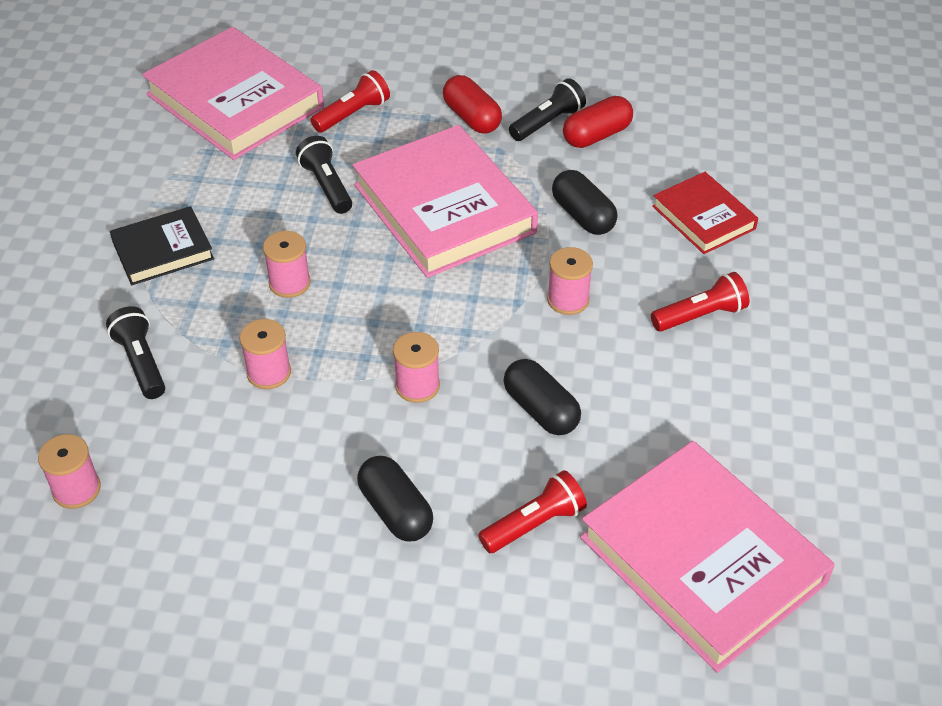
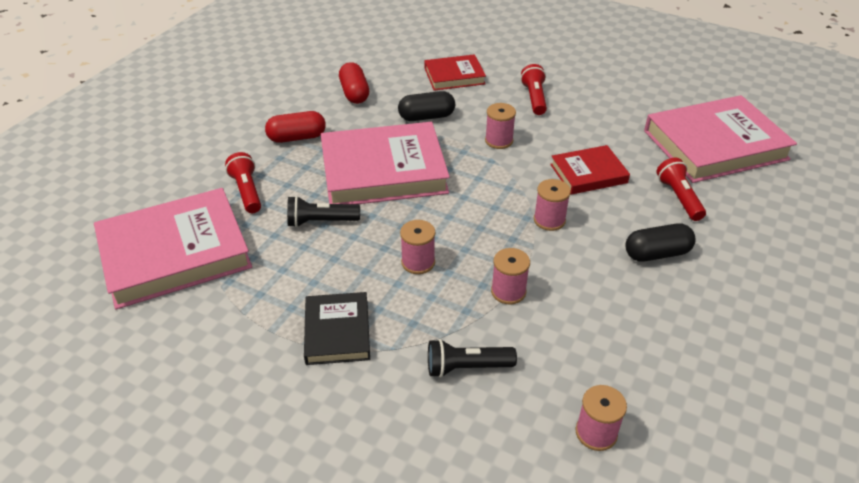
camera: 70 degrees left, 5 degrees down
(540, 410) = (588, 173): black capsule -> red book
(548, 122) = (327, 108): black flashlight -> none

